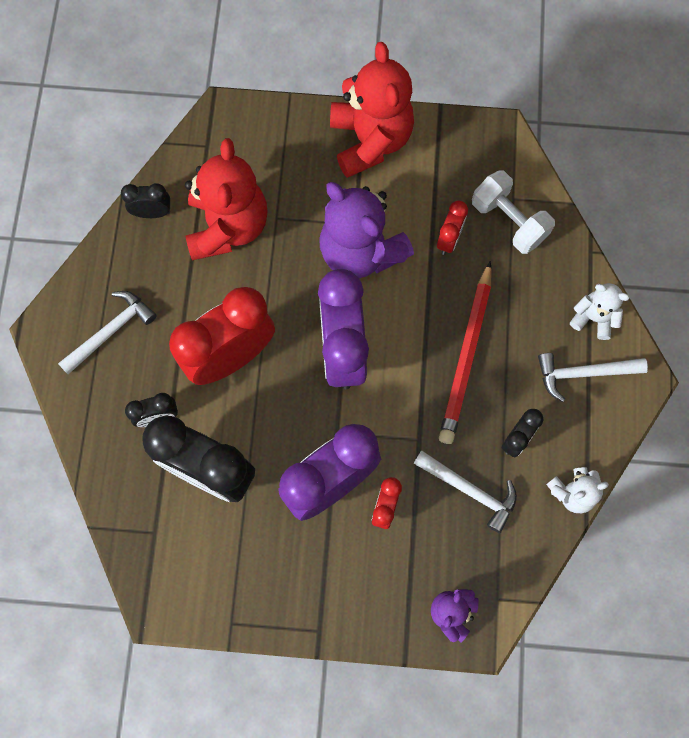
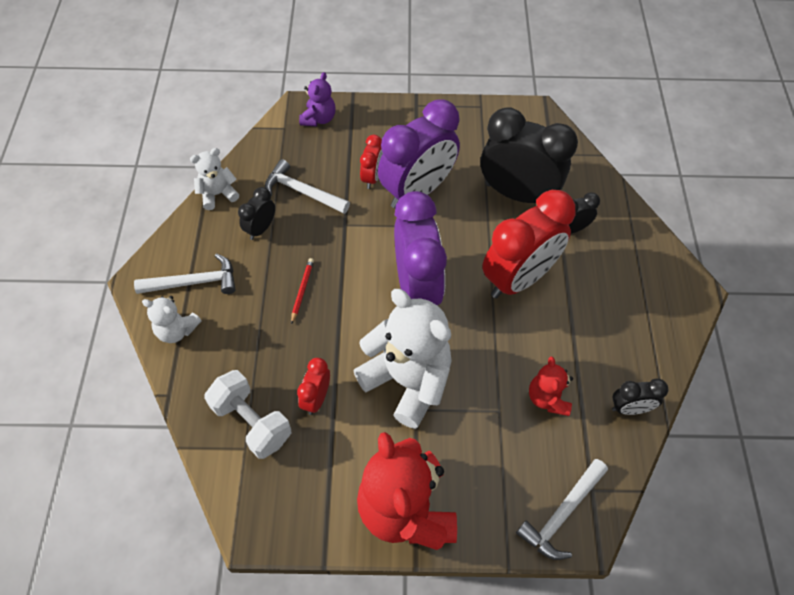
camera: 175 degrees right, 15 degrees down
(111, 331) = (633, 293): white hammer -> white hammer (561, 514)
(228, 226) = (547, 398): red teddy bear -> red teddy bear, size x0.50
(360, 251) = (407, 381): purple teddy bear -> white teddy bear
(465, 356) = (302, 290): red pencil -> red pencil, size x0.42

